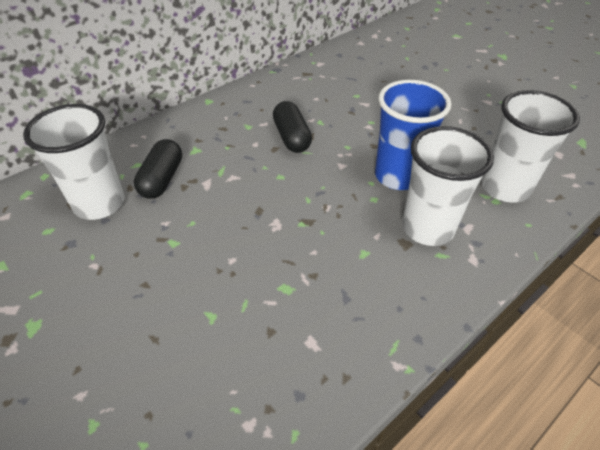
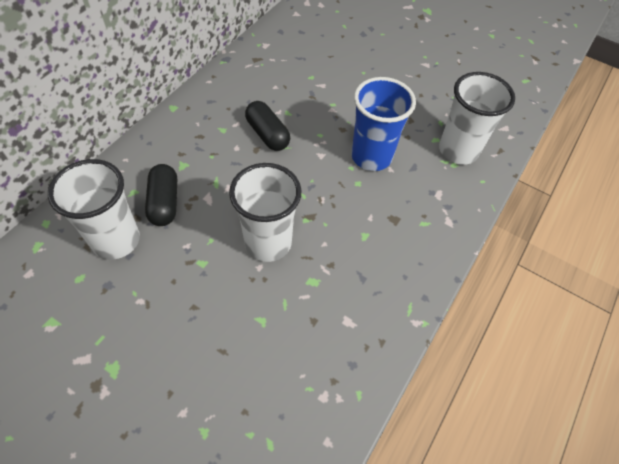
camera: 20 degrees left, 10 degrees up
(427, 228) = (408, 201): white cup -> white cup (268, 243)

